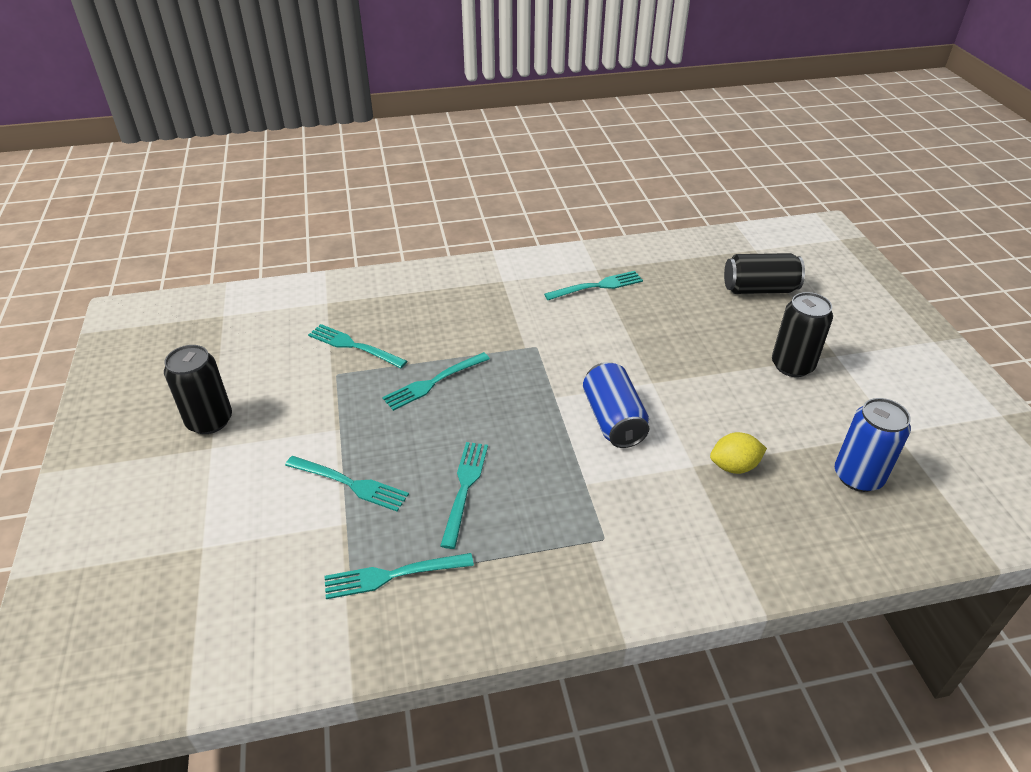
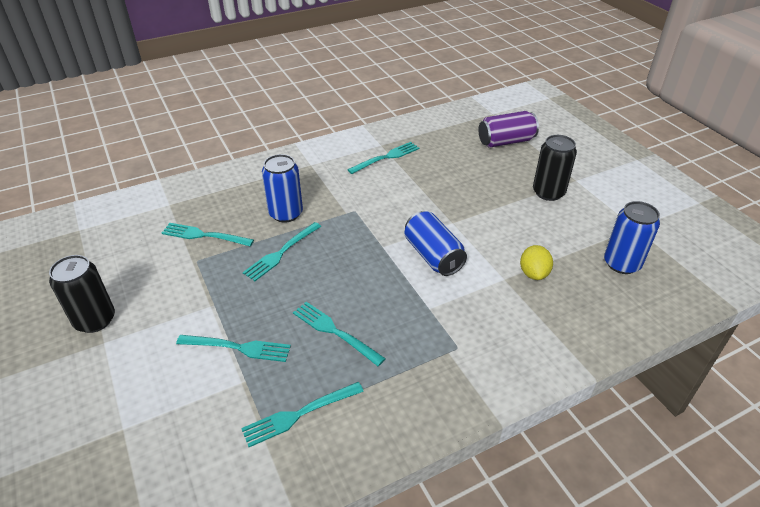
camera: 15 degrees left, 0 degrees up
(454, 336) = (286, 213): none -> blue can
(464, 489) = (335, 332): turquoise fork -> turquoise fork turned 45 degrees counterclockwise
(734, 466) = (533, 273): yellow lemon -> yellow lemon turned 60 degrees counterclockwise
(759, 289) = (506, 141): black can -> purple can

